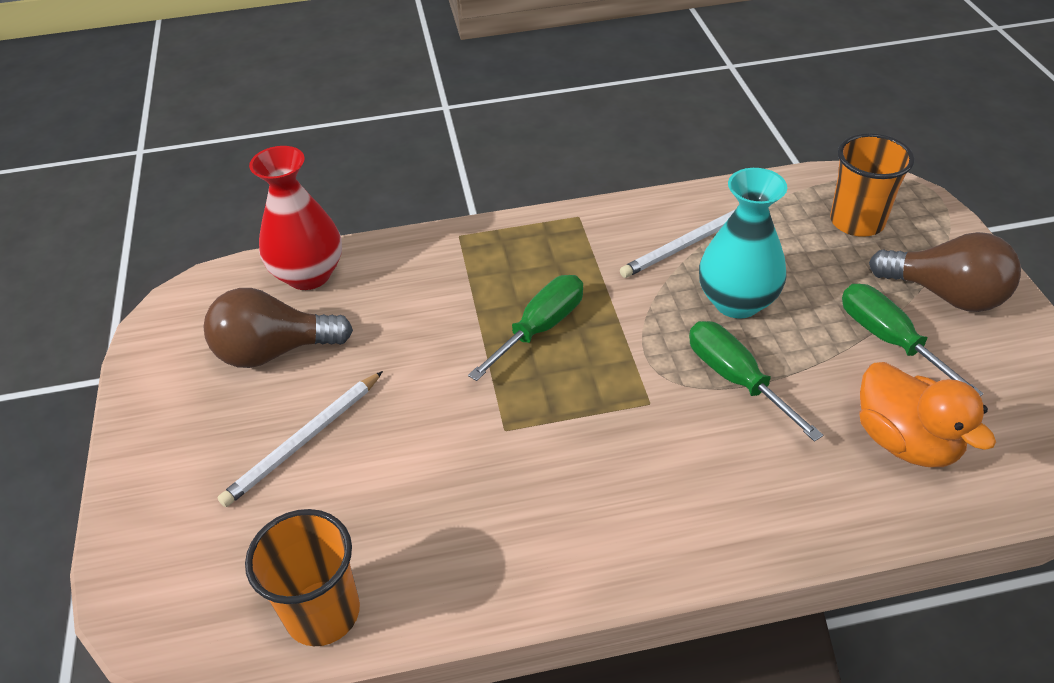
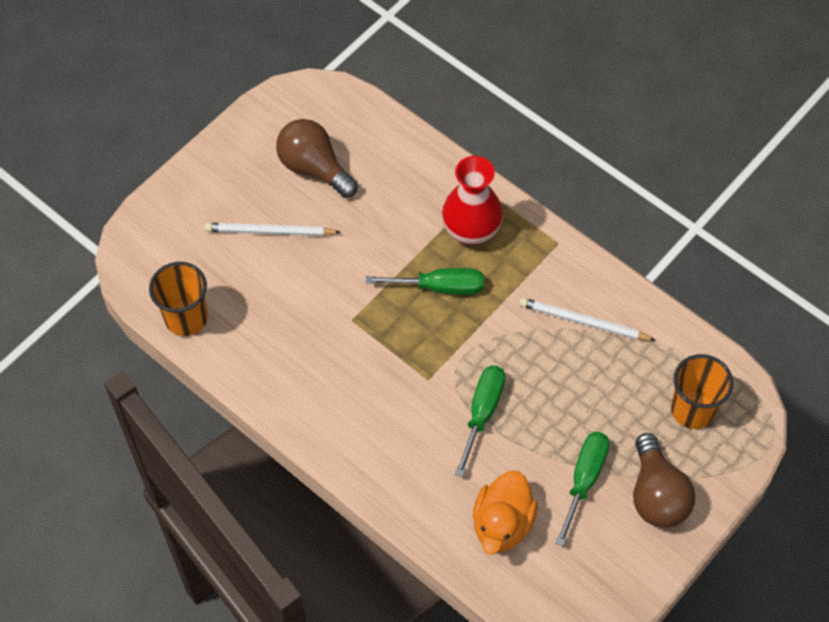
camera: 50 degrees right, 15 degrees up
(309, 275) = (383, 136): red vase -> red vase (471, 230)
(737, 302) = (550, 379): turquoise vase -> none

